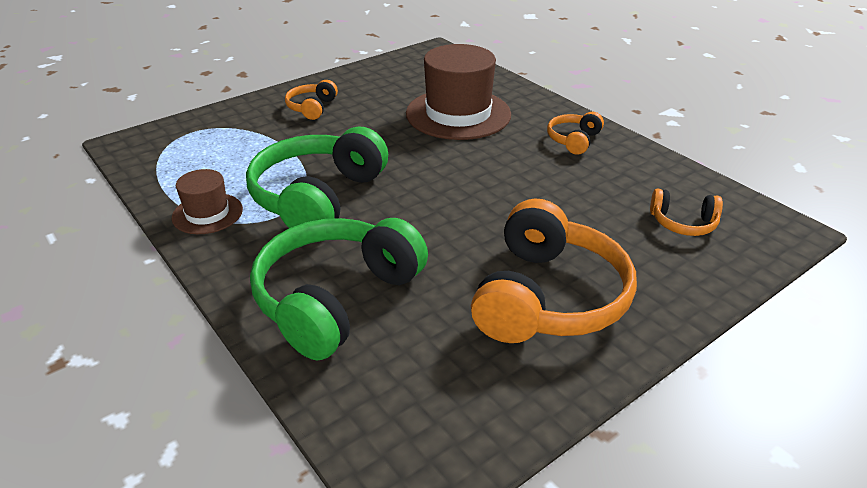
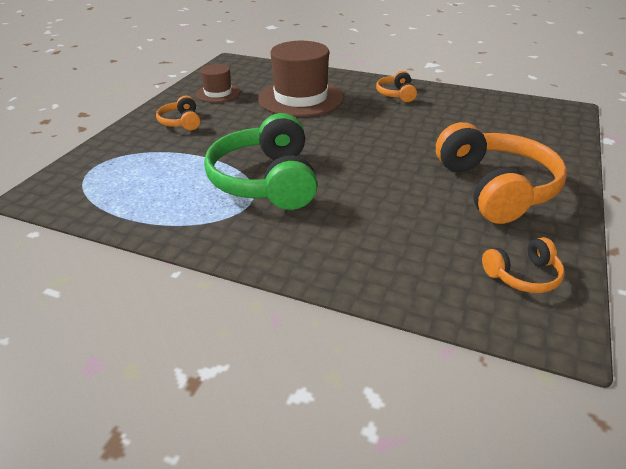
camera: 30 degrees left, 0 degrees up
(207, 213) = (188, 221): brown hat -> brown hat (218, 93)
(336, 298) = (366, 240): green headphones -> none
(683, 223) = (514, 122): orange headphones -> orange headphones (523, 275)

